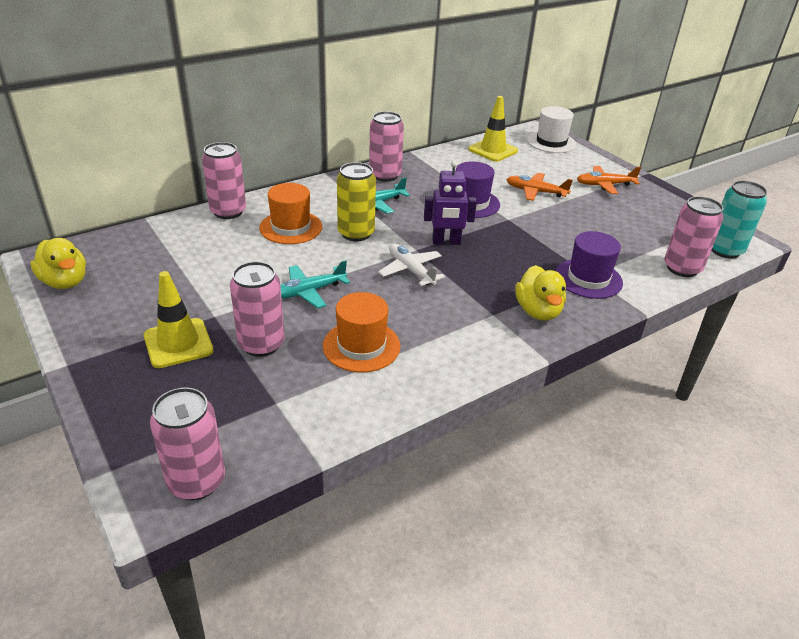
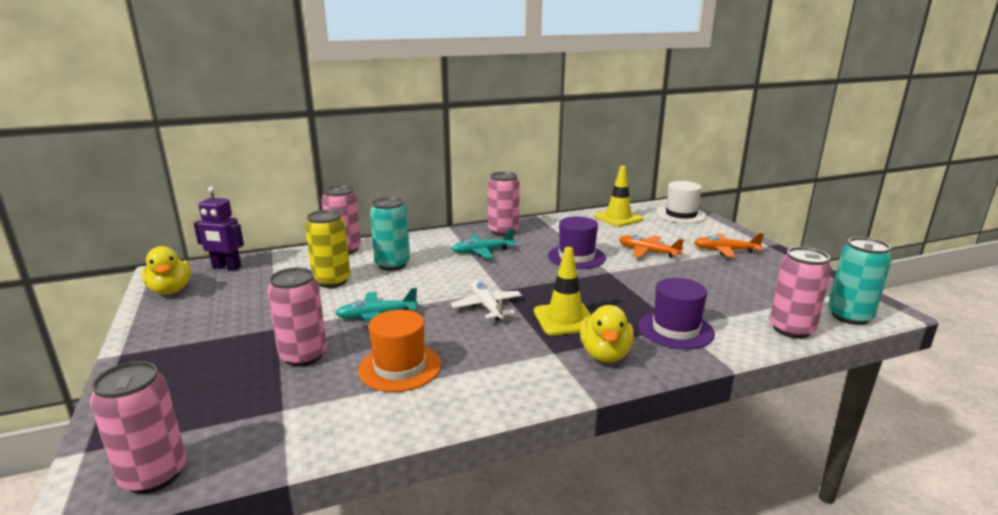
camera: 15 degrees right, 15 degrees down
(178, 343) = (228, 347): yellow traffic cone -> yellow traffic cone (565, 319)
(291, 227) = (392, 264): orange hat -> turquoise can
(356, 233) = (450, 273): yellow can -> yellow can (332, 281)
(446, 242) = (535, 286): purple robot -> purple robot (226, 267)

